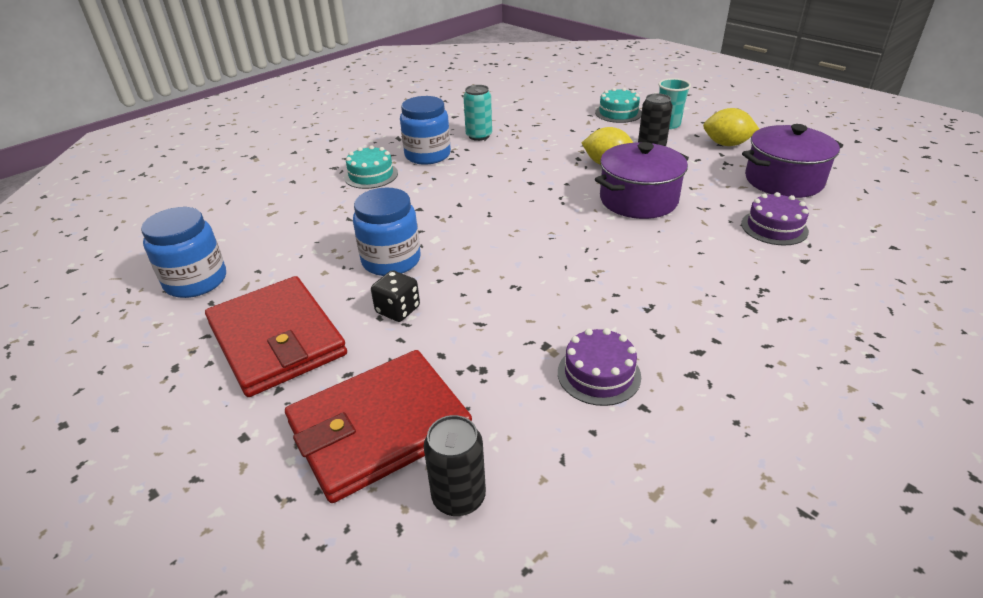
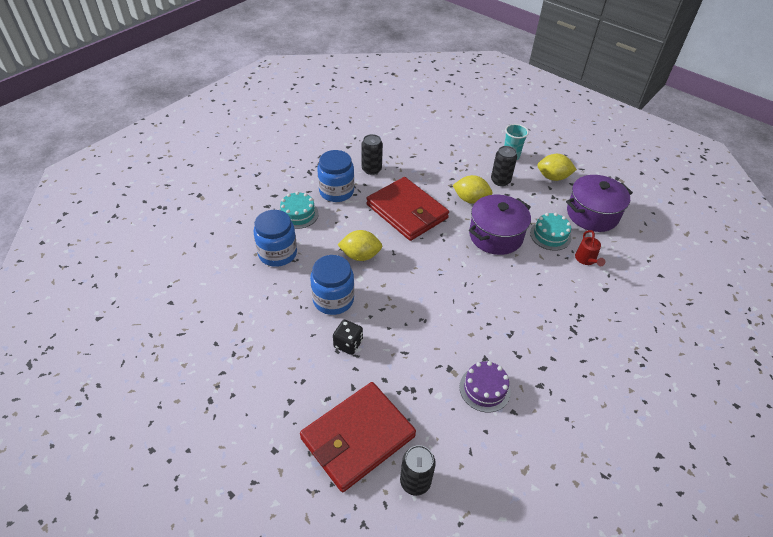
camera: 10 degrees left, 10 degrees up
(196, 281) = (198, 324): blue jar -> blue jar (277, 253)
(277, 339) = (272, 373): red wallet -> red wallet (407, 211)
(442, 216) = (360, 255): none -> yellow lemon
(479, 136) = (371, 169): turquoise can -> black can
(618, 113) = (473, 143): turquoise cake -> turquoise cake (550, 235)
(774, 227) = (586, 260): purple cake -> red watering can

